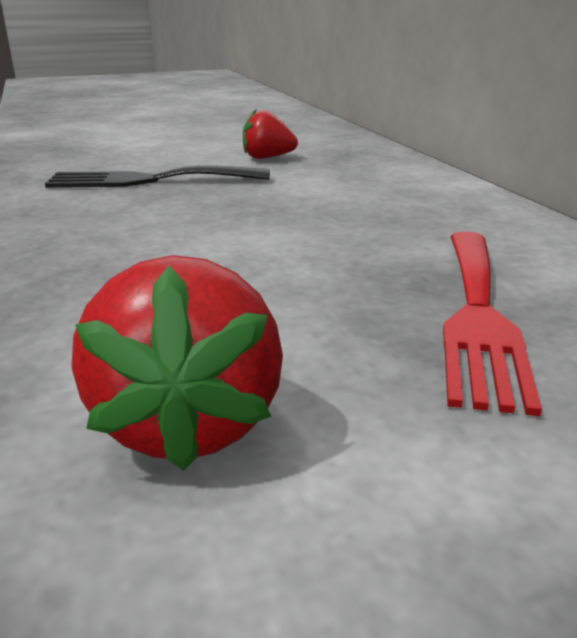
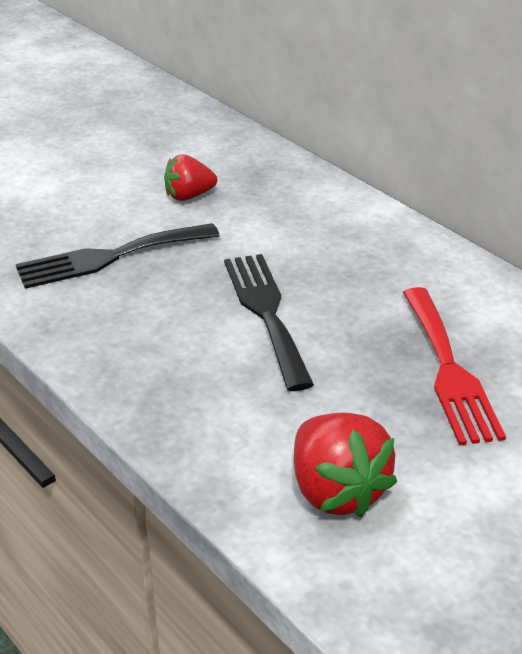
camera: 20 degrees left, 10 degrees up
(268, 232) = (266, 313): none -> black fork

